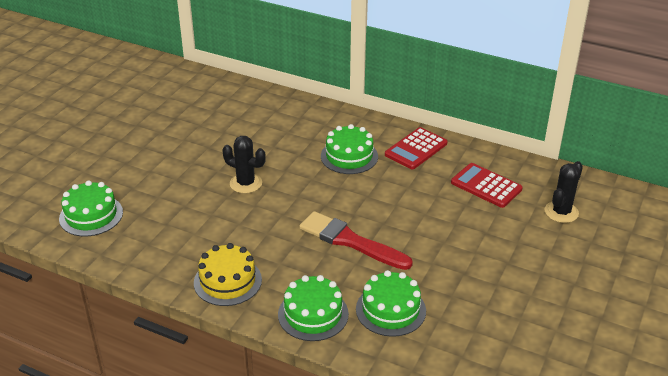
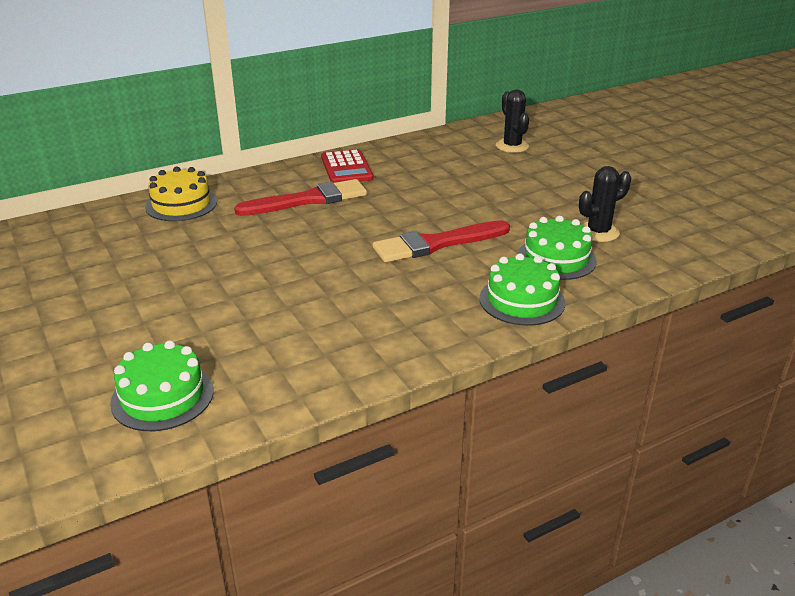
camera: 55 degrees left, 5 degrees down
(227, 281) = (415, 334): yellow cake -> yellow cake (181, 204)
(246, 183) = (265, 268): black cactus -> black cactus (598, 232)
(349, 156) = (308, 200): green cake -> red brush
(486, 186) = (440, 160): red calculator -> none

